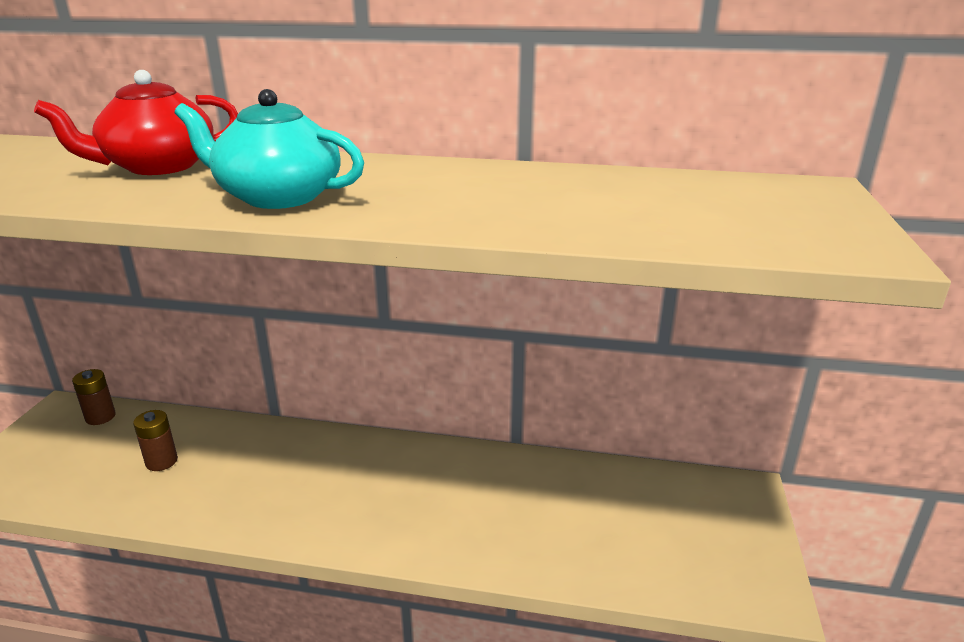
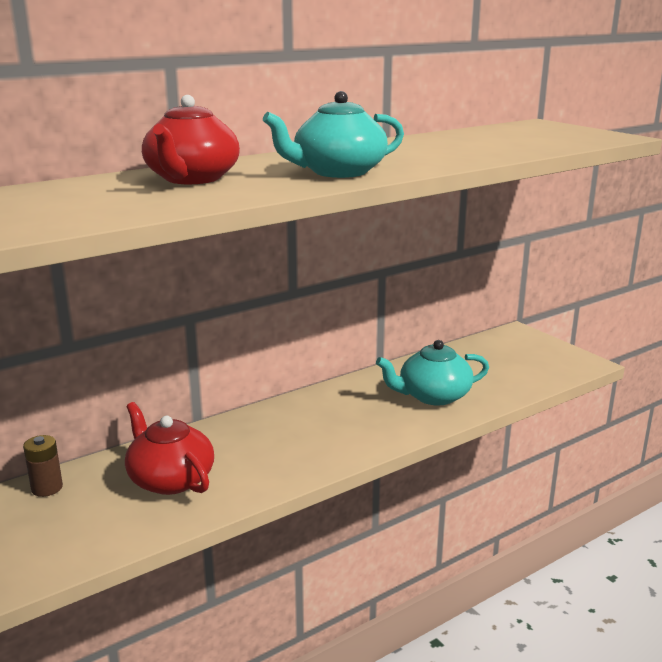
camera: 45 degrees left, 5 degrees down
(161, 461) = (170, 479): brown battery -> red teapot
(494, 517) = (433, 396): none -> turquoise teapot

